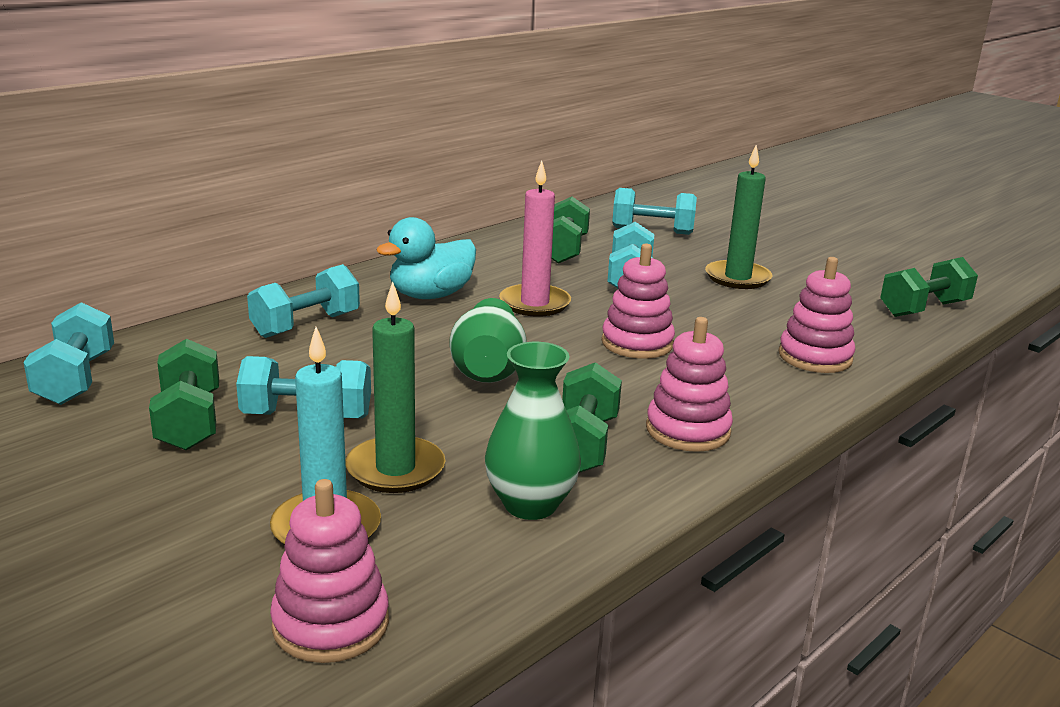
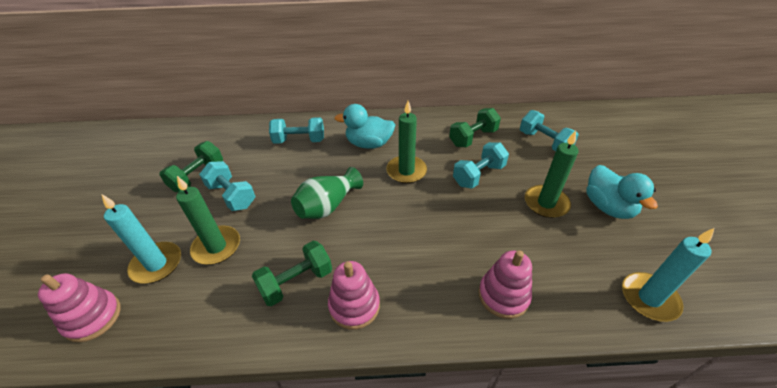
camera: 45 degrees right, 20 degrees up
(76, 379) = (199, 135): turquoise dumbbell -> none
(530, 504) = (228, 305): green vase -> none
(534, 304) = (406, 171): pink candle -> green candle
(637, 343) = (417, 226): pink stacking toy -> none
(796, 261) = (608, 207): none -> turquoise duck
(924, 309) = (649, 298): green dumbbell -> turquoise candle

